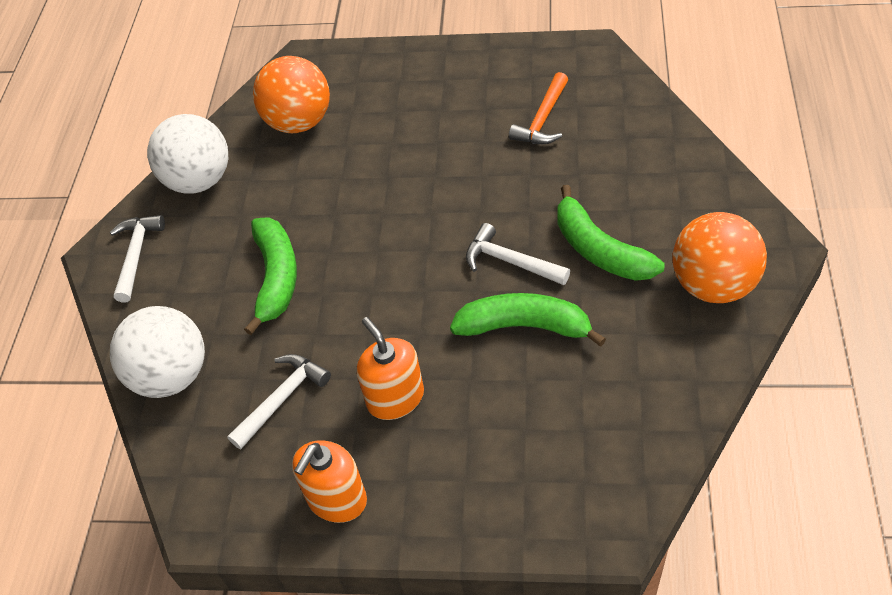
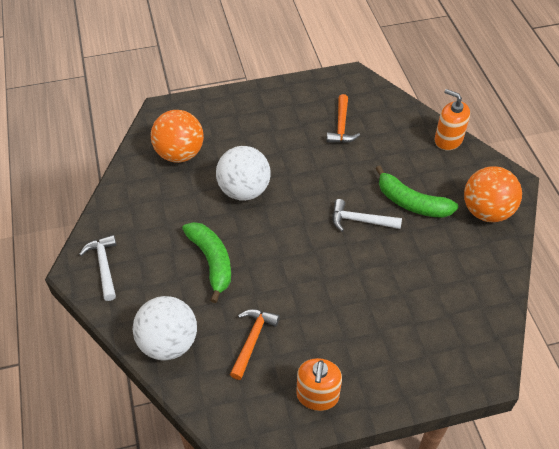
camera: 25 degrees left, 0 degrees up
(199, 181) = (126, 206): white ball -> white ball (244, 190)
(282, 398) = (252, 340): white hammer -> orange hammer
(395, 398) = (326, 322): orange soap dispenser -> orange soap dispenser (448, 140)
(524, 326) = (386, 259): green banana -> none

